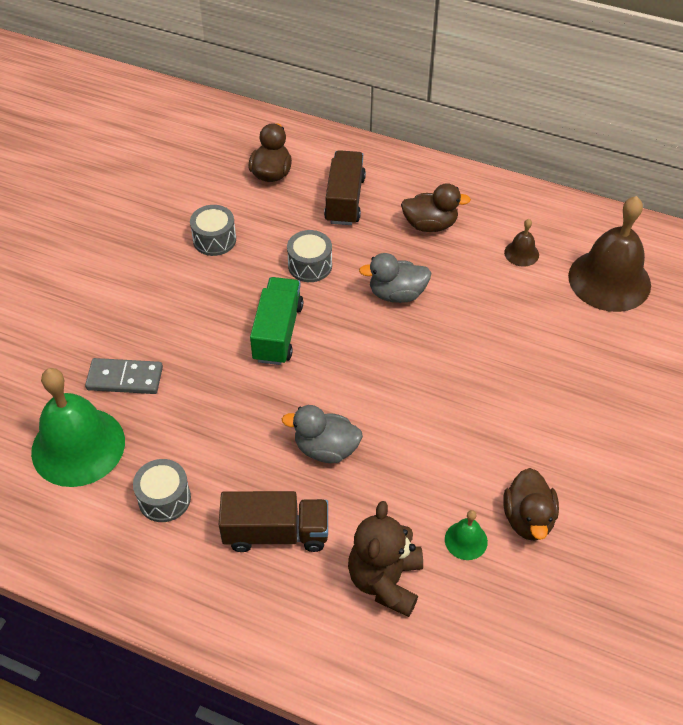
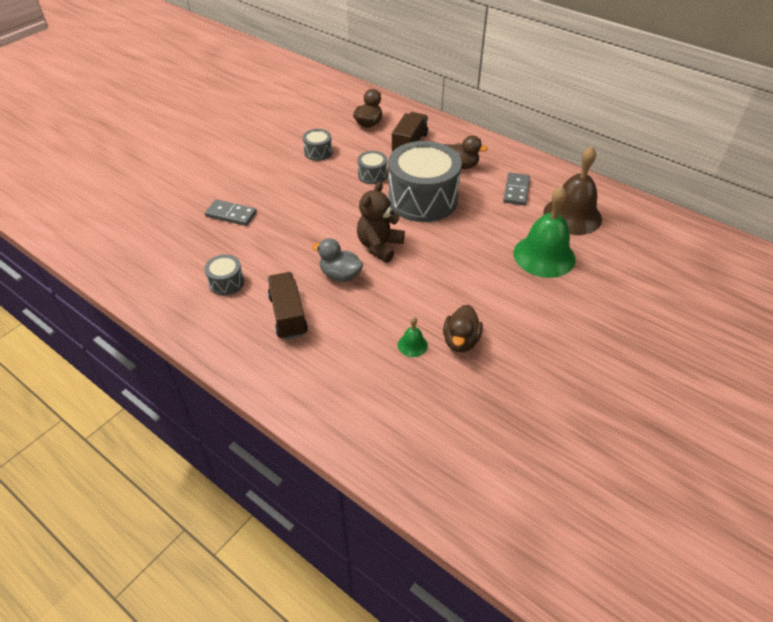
camera: 15 degrees right, 5 degrees down
(78, 446) = (187, 245): green bell -> green bell (544, 256)
(276, 533) = (288, 315): brown truck -> brown truck turned 120 degrees counterclockwise
(278, 332) = (336, 207): green truck -> none
(385, 580) = (348, 357): brown teddy bear -> brown teddy bear (379, 246)
(397, 294) = (422, 199): grey duck -> grey drum
(521, 253) = (516, 191): brown bell -> grey domino

